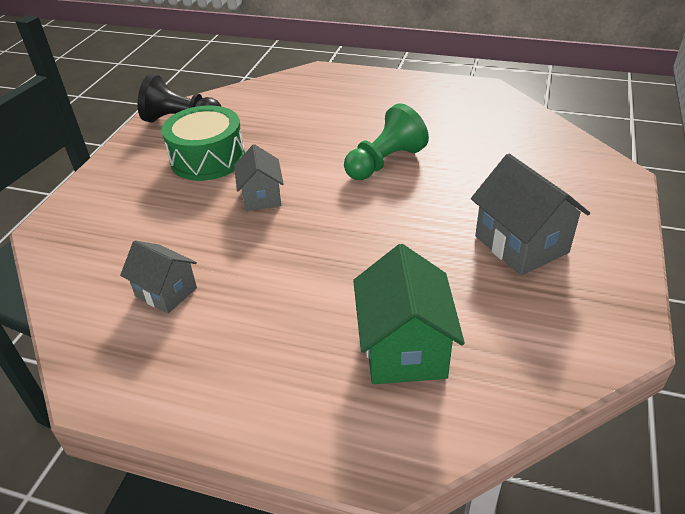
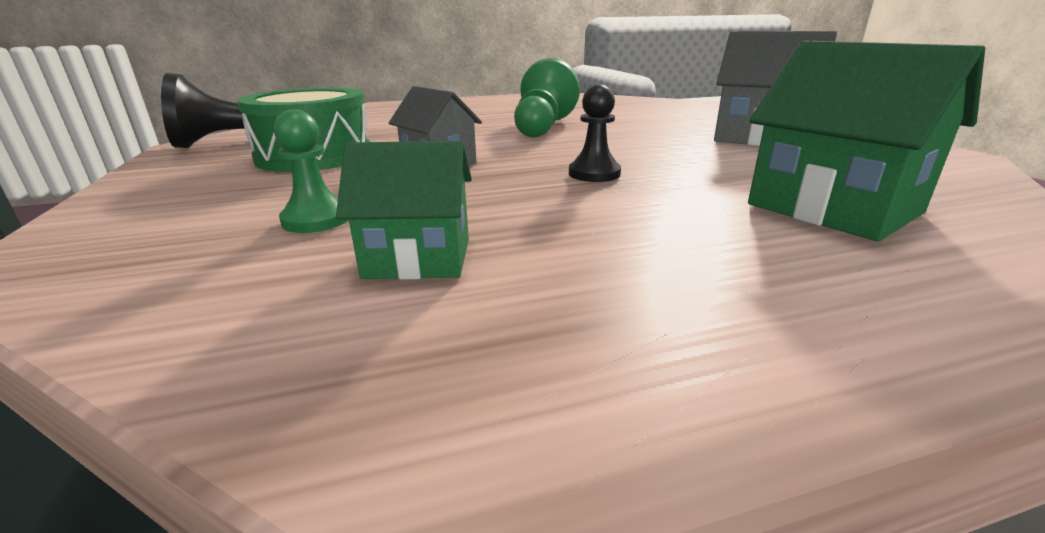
camera: 35 degrees left, 15 degrees down
(155, 239) = (316, 220): none -> green pawn
(166, 292) = (418, 258): grey house -> green house
(330, 249) = (594, 174): none -> black pawn

